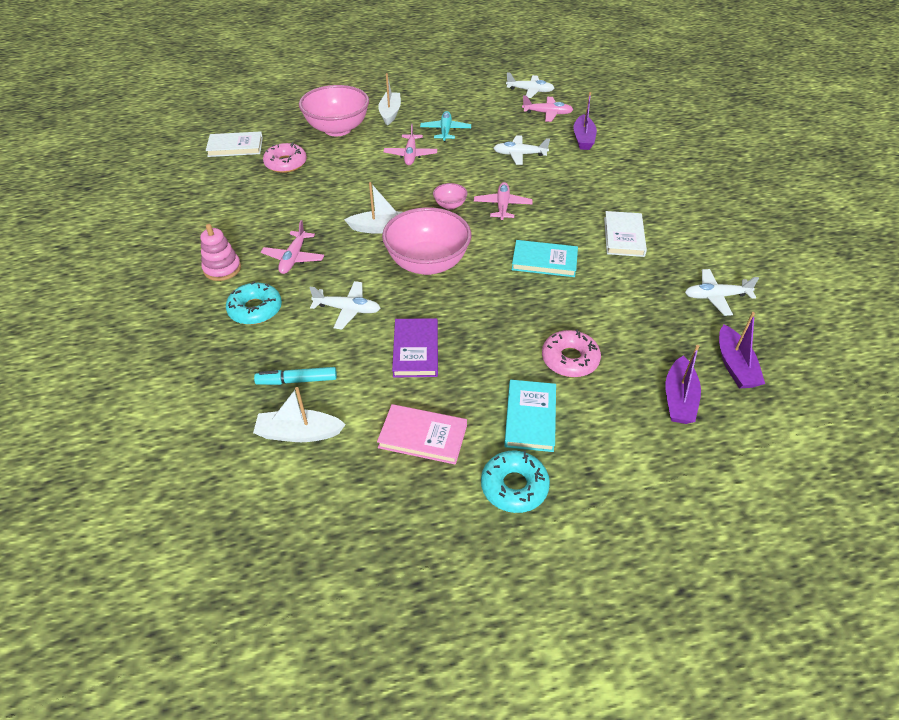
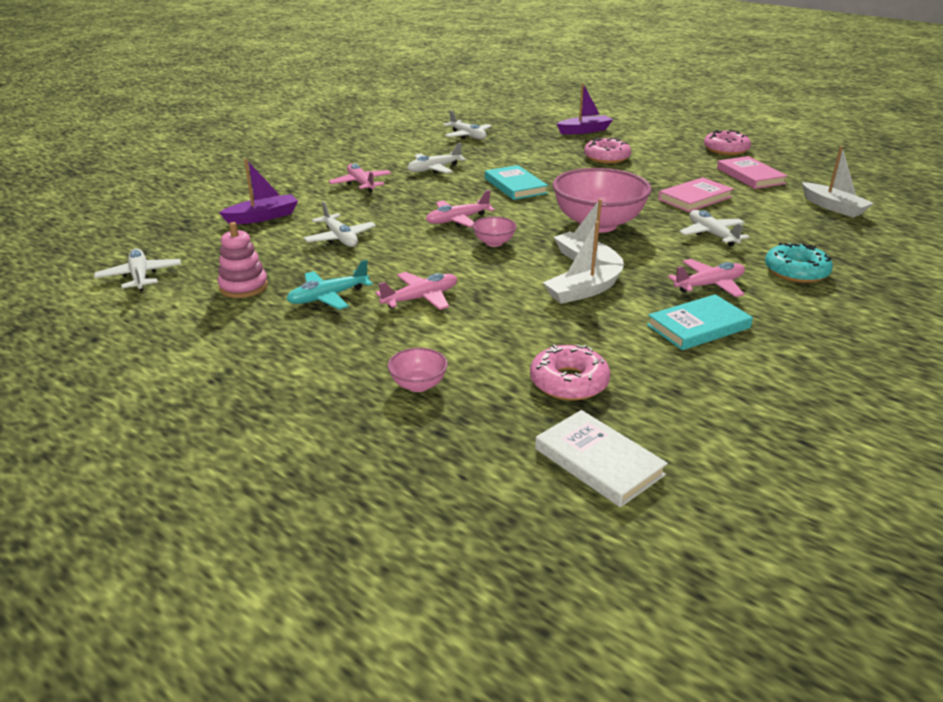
camera: 125 degrees left, 15 degrees down
(222, 269) = (798, 315): pink stacking toy -> pink stacking toy (243, 287)
(297, 381) = (806, 224): turquoise marker -> none
(337, 129) = (418, 385): pink bowl -> pink bowl, size x0.44
(390, 113) = (315, 359): white boat -> white boat (582, 292)
(416, 350) = (694, 198): purple book -> pink book
(514, 486) = (726, 149): turquoise donut -> pink donut
(530, 418) = (674, 156): turquoise book -> turquoise book (698, 326)
(547, 113) = (209, 249): pink plane -> pink plane (361, 184)
(624, 236) = (434, 169): white book -> white plane
(735, 366) = (530, 124): purple boat -> none

